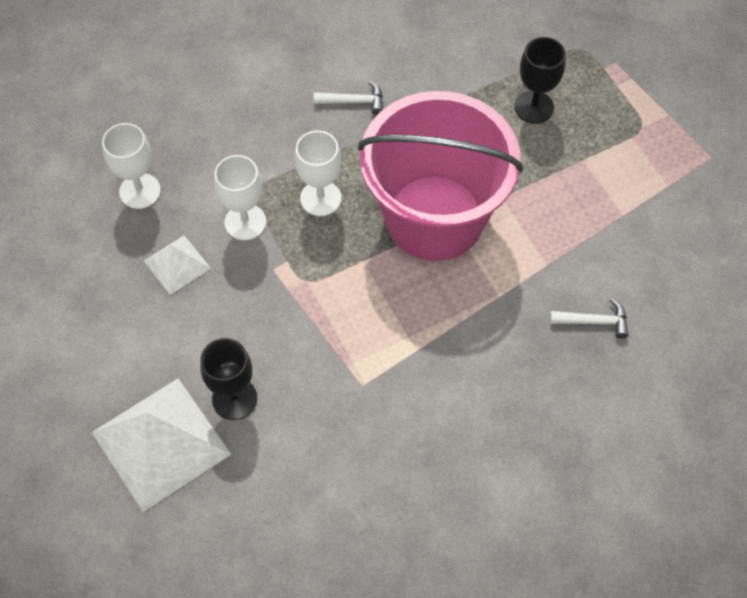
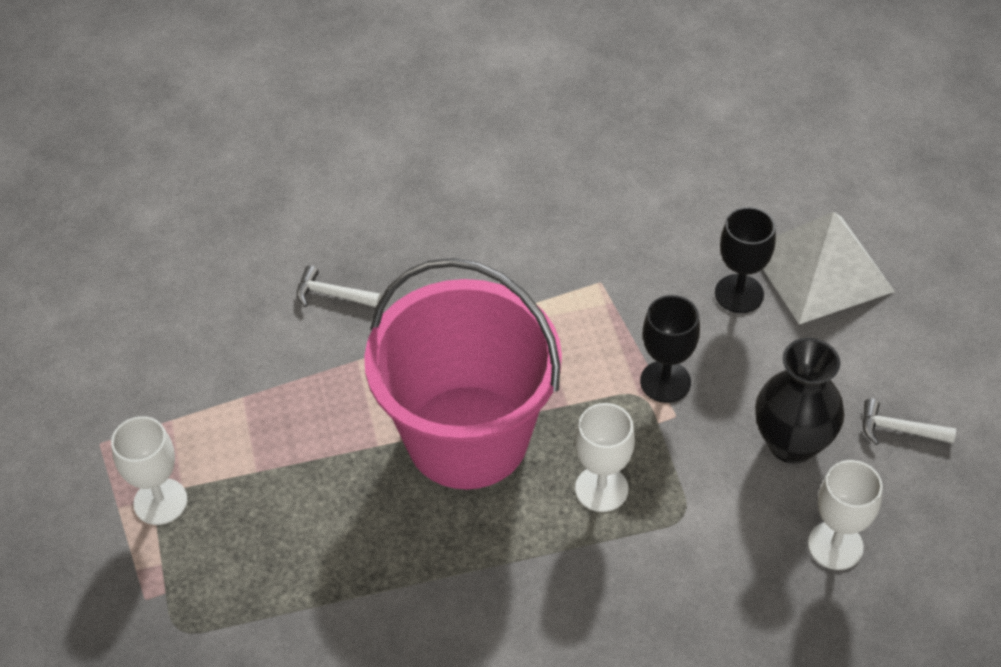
camera: 165 degrees left, 10 degrees down
(177, 264) = (792, 443): white pyramid -> black vase
(245, 222) = (702, 478): white goblet -> white goblet (160, 502)
(354, 101) = (525, 615): white hammer -> white hammer (899, 430)
(534, 107) = (285, 555): black goblet -> black goblet (665, 382)

